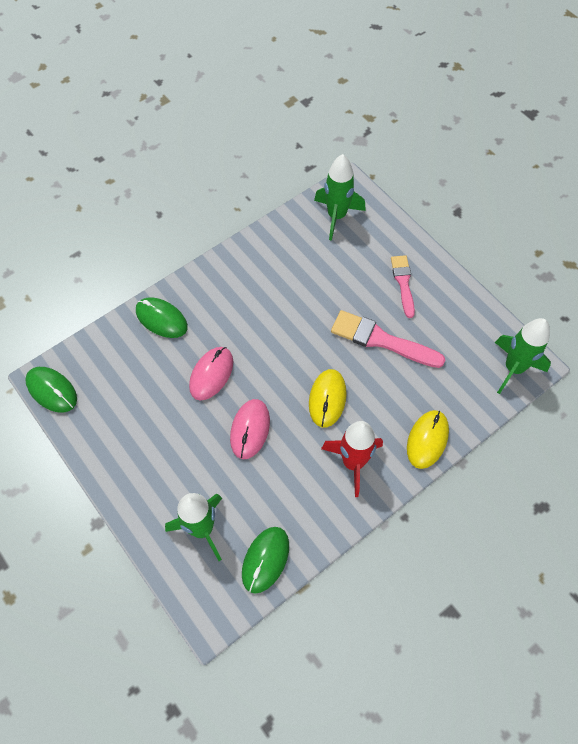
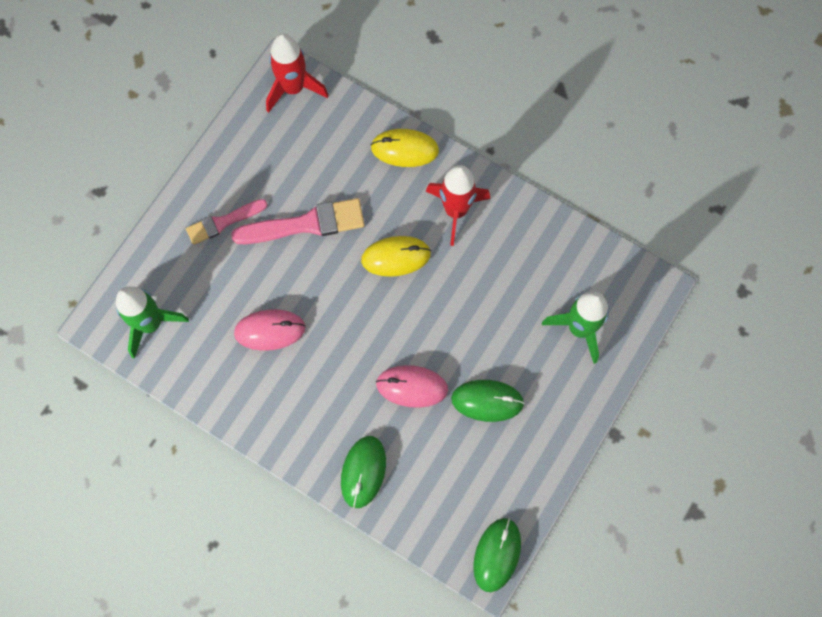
camera: 110 degrees left, 10 degrees up
(250, 429) = (459, 322): pink mouse -> pink mouse (270, 330)
(265, 560) = (583, 259): green mouse -> green mouse (487, 401)
(381, 340) = (305, 224): pink brush -> pink brush turned 105 degrees counterclockwise
(513, 368) = (293, 88): green rocket -> red rocket

